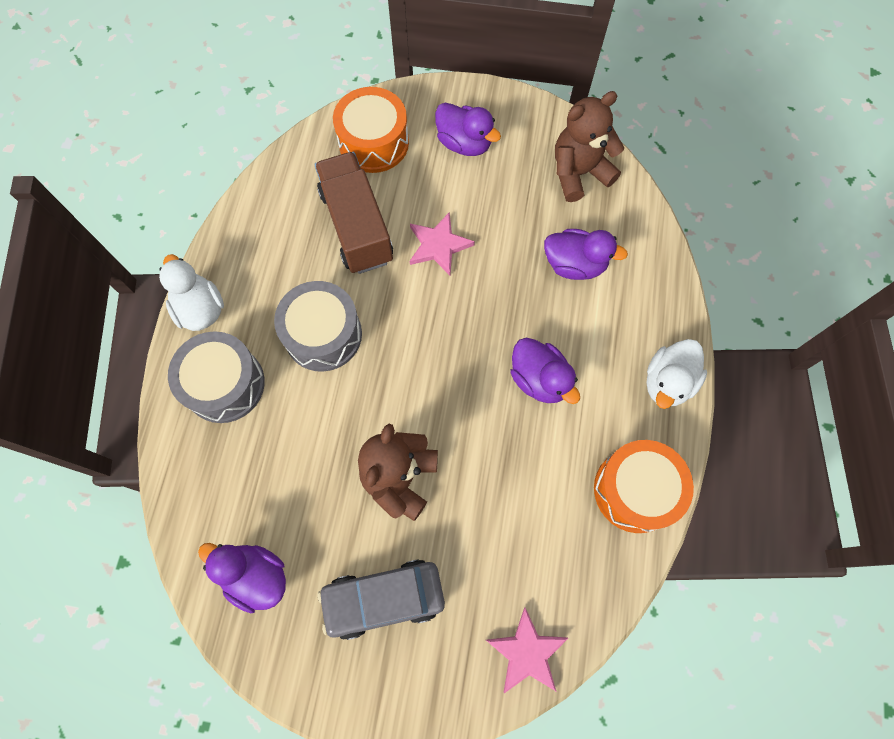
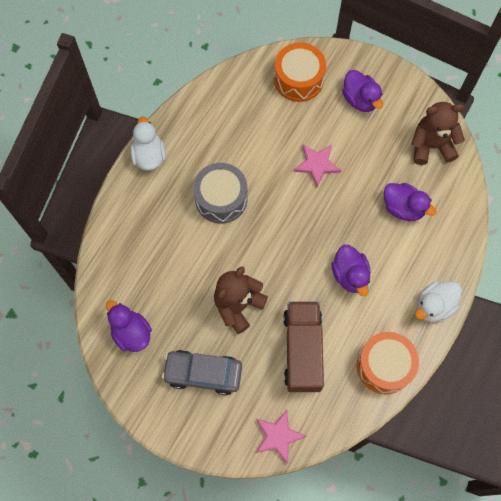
camera: 20 degrees right, 0 degrees up
(224, 384) = (149, 209): grey drum -> none
(357, 226) = (267, 134): brown truck -> brown truck (302, 350)

